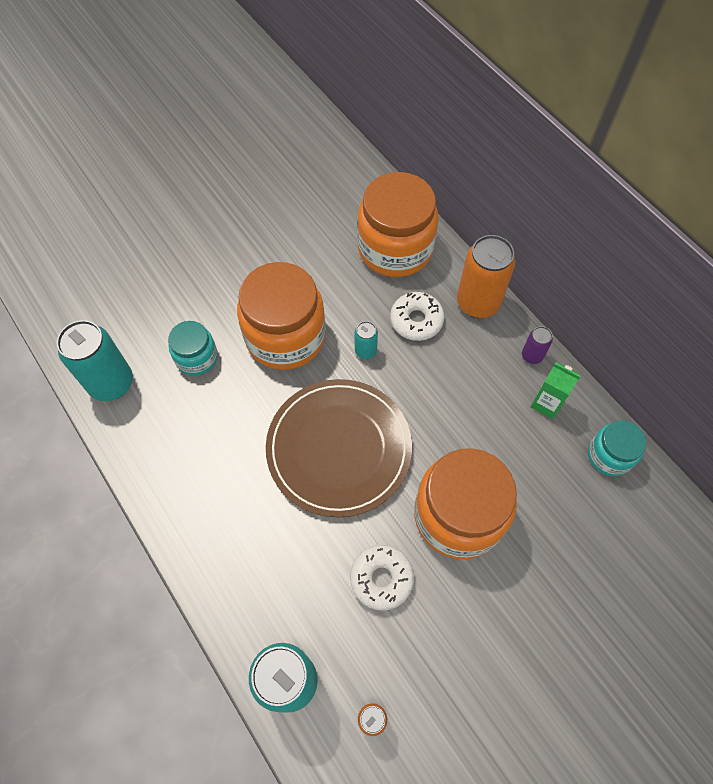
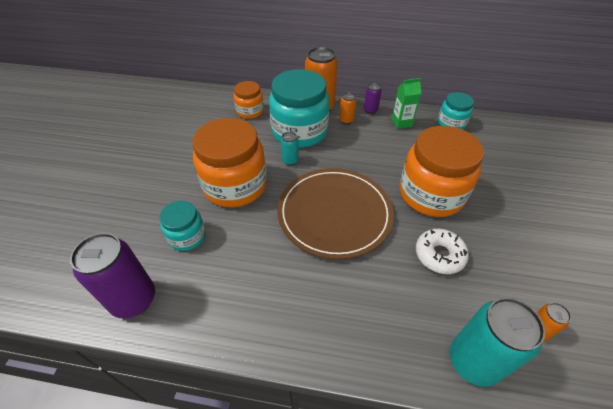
camera: 45 degrees left, 15 degrees down
(111, 383) = (134, 299): turquoise can -> purple can
(395, 249) = (250, 111): orange jar -> orange jar, size x0.52
(416, 320) = (299, 131): white donut -> turquoise jar
(485, 347) = (346, 120): none -> orange can

